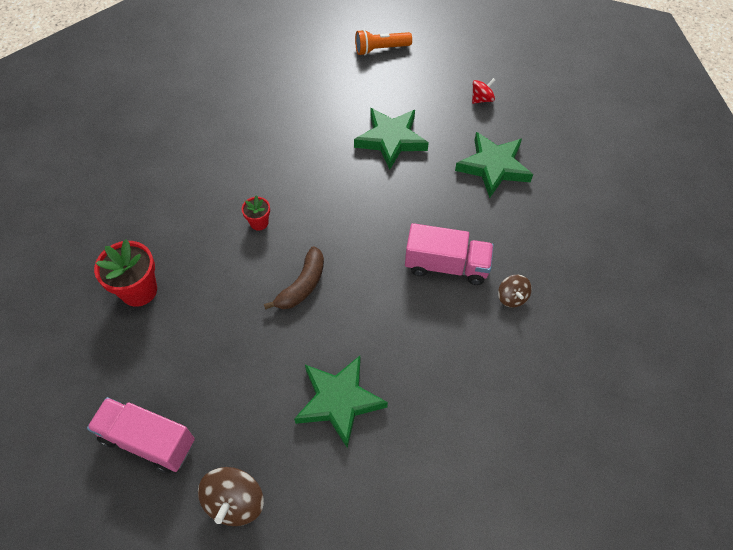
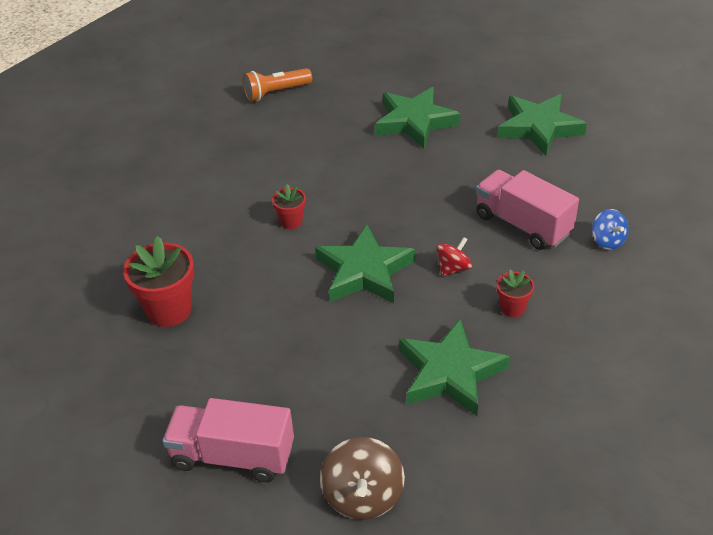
camera: 10 degrees left, 15 degrees down
(302, 285) = (364, 271): brown banana -> green star
(380, 49) = (371, 44): orange flashlight -> orange flashlight (276, 93)
(410, 348) = (512, 308): none -> red flower pot
(446, 265) = (522, 224): pink truck -> pink truck turned 135 degrees counterclockwise
(482, 99) = (501, 71): red spinning top -> red spinning top (453, 268)
(512, 297) = (607, 241): brown spinning top -> blue spinning top

